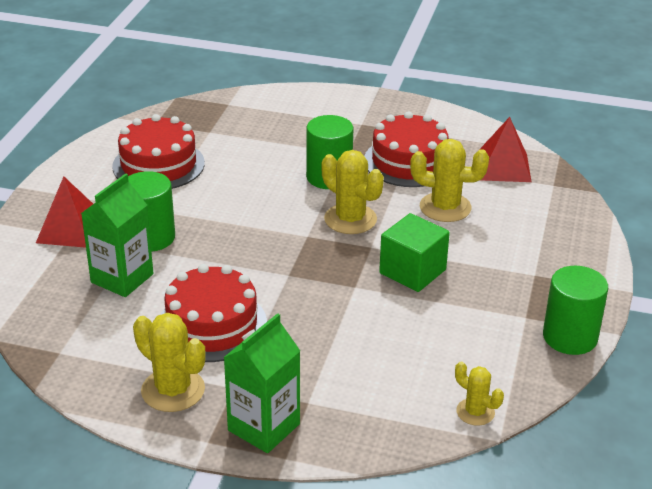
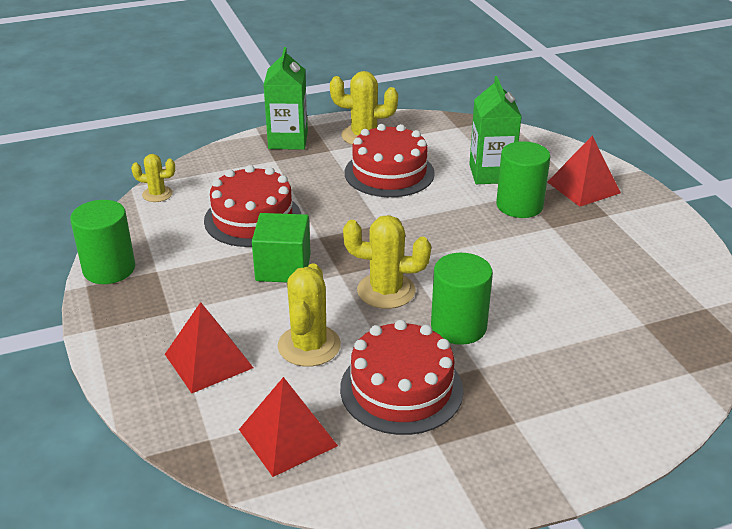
camera: 145 degrees right, 0 degrees up
(158, 165) = (621, 265): red cake -> red cake (253, 218)
(445, 207) = (309, 346): yellow cactus -> yellow cactus turned 60 degrees counterclockwise
(525, 227) = (209, 361): none -> red pyramid

